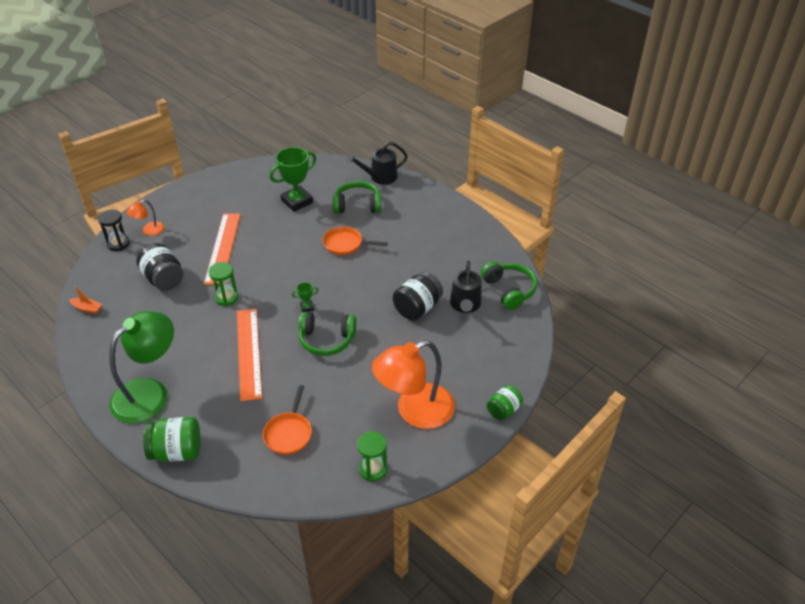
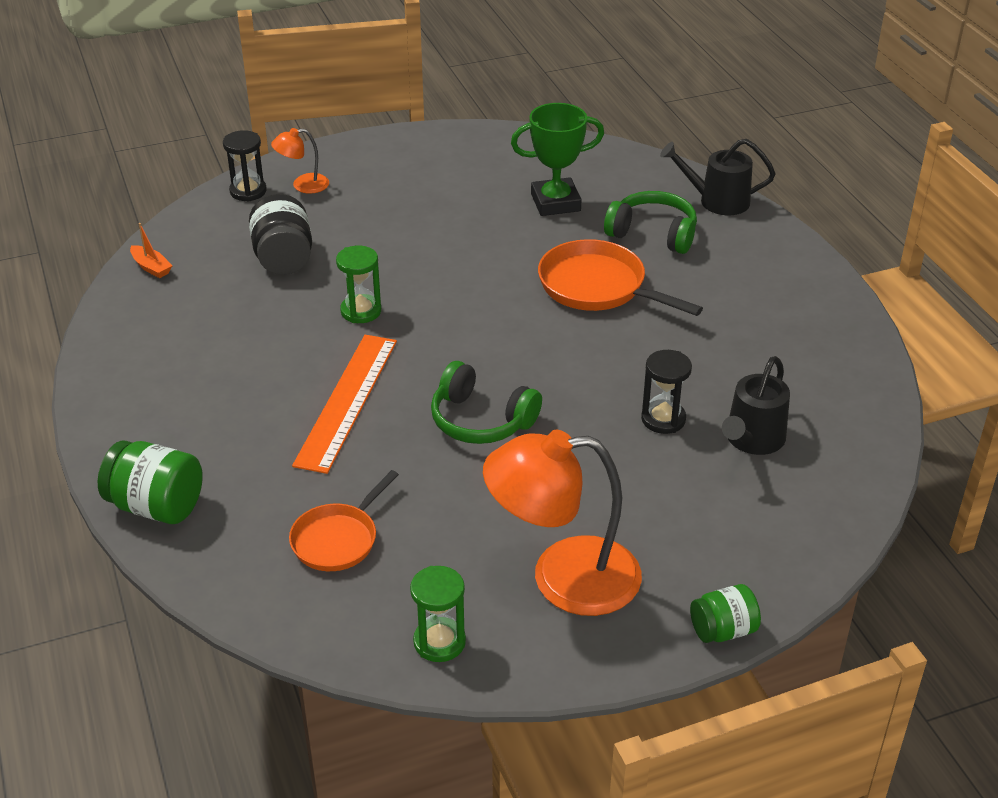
camera: 25 degrees right, 5 degrees down
(149, 393) = (167, 411): green lamp -> none
(223, 248) = (398, 239): orange ruler -> none
(307, 307) = (478, 362): green trophy -> none
(345, 244) = (598, 287): orange pan -> orange pan, size x1.51
(417, 308) = (663, 419): black jar -> black hourglass
(509, 290) = (848, 440): green headphones -> none

